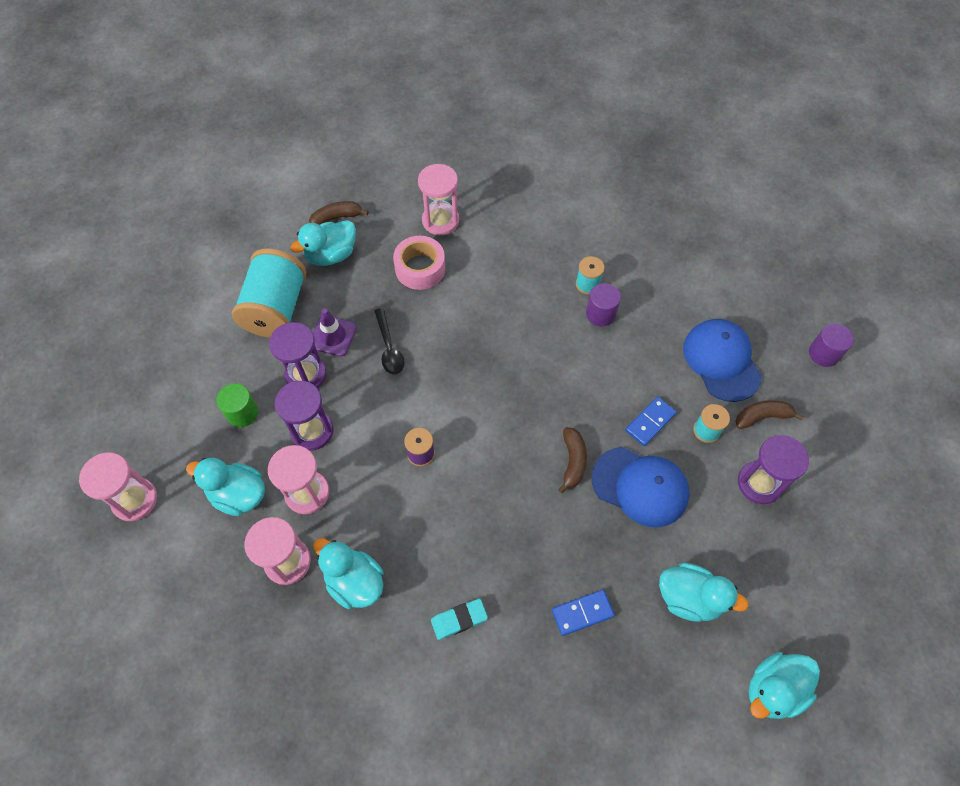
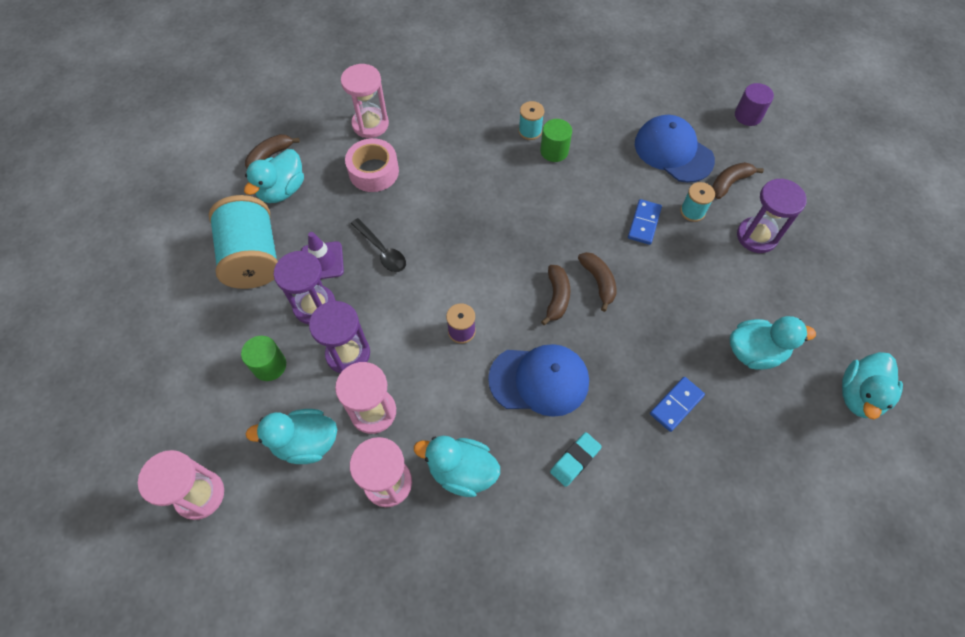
camera: 25 degrees left, 0 degrees up
(524, 459) = (556, 297): none -> brown banana
(600, 314) = (554, 151): purple cylinder -> green cylinder
(640, 486) = (665, 279): blue cap -> blue cap (539, 380)

